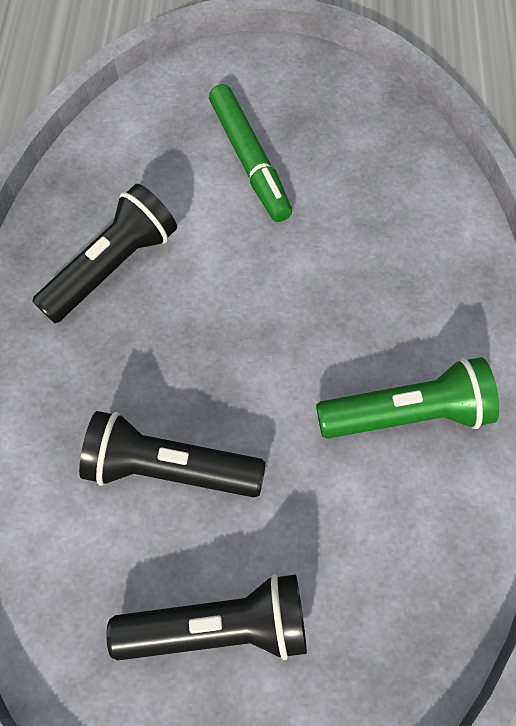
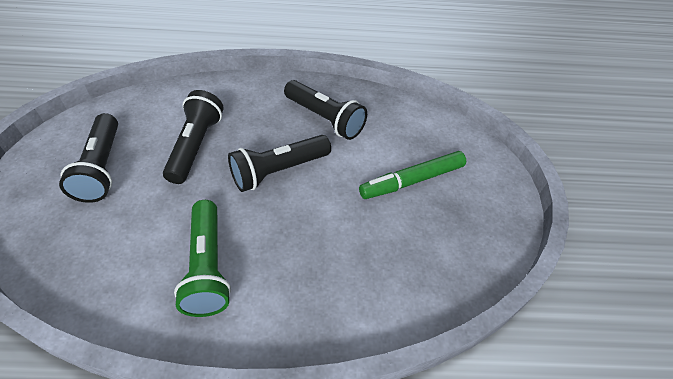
camera: 85 degrees right, 15 degrees down
(229, 332) = (278, 171): none -> black flashlight

